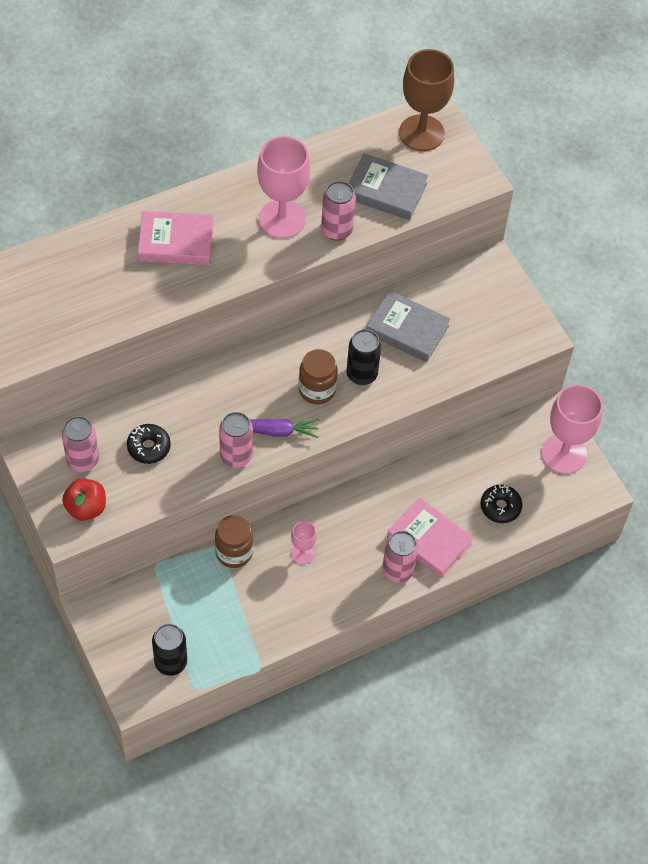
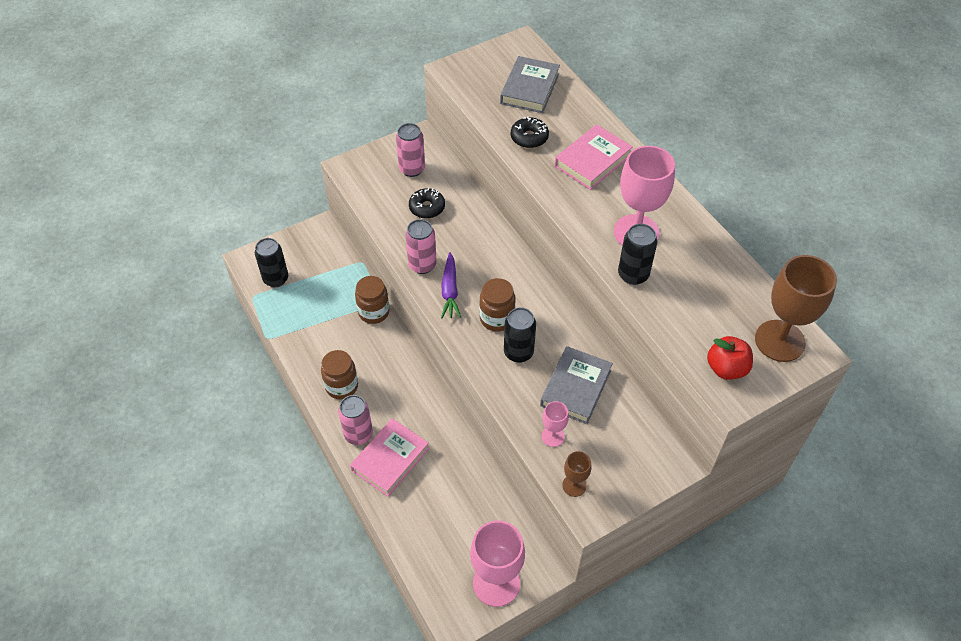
camera: 90 degrees right, 5 degrees down
(86, 508) = (369, 175): red apple -> red apple (726, 368)
(176, 242) = (593, 161): pink book -> pink book turned 45 degrees clockwise
(302, 553) = (374, 360): pink goblet -> pink goblet (553, 436)
(335, 587) = (342, 386): none -> brown jar
(337, 230) = (633, 275): pink can -> black can
(386, 191) = (693, 312): grey book -> grey book (530, 89)
(500, 507) = (429, 521): black donut -> black donut (529, 137)
(513, 344) = (574, 485): none -> brown goblet

